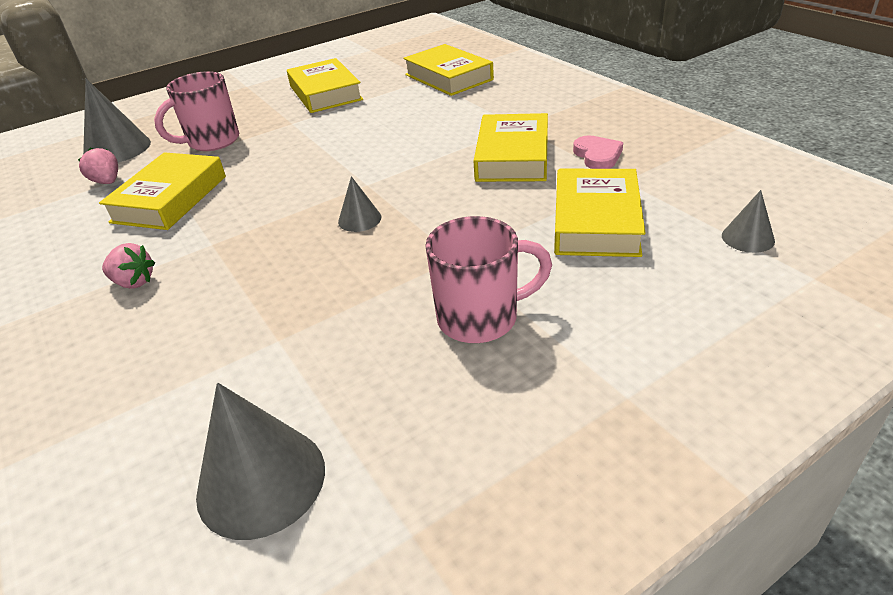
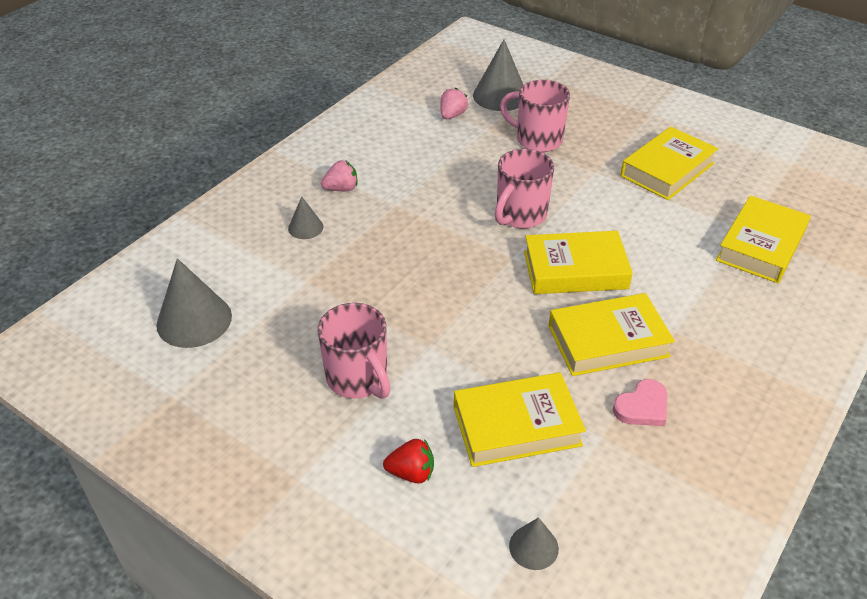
camera: 65 degrees right, 5 degrees up
(134, 282) = (341, 189): pink strawberry -> pink strawberry turned 105 degrees counterclockwise
(170, 199) = (443, 157): yellow book -> yellow book (575, 270)
(311, 170) = (520, 215): none -> pink mug
(359, 219) = (458, 271): grey cone -> grey cone (305, 227)
(639, 299) = (411, 473): none -> red strawberry

